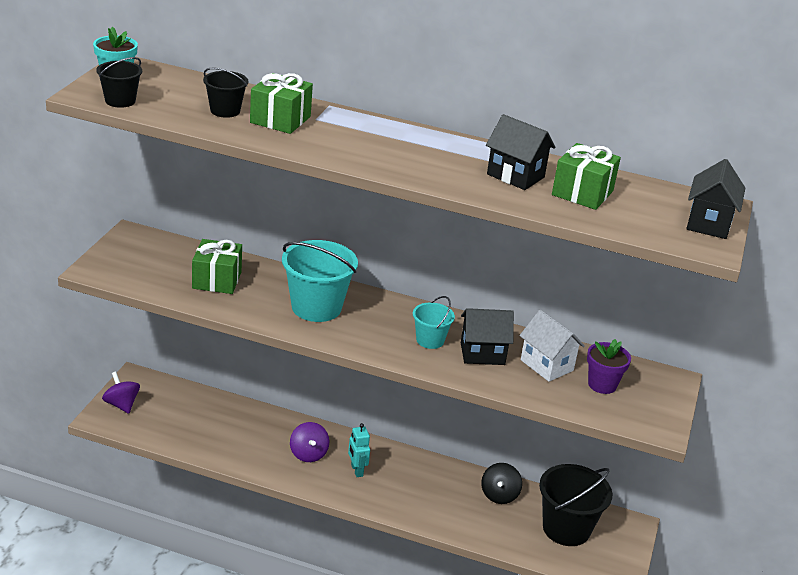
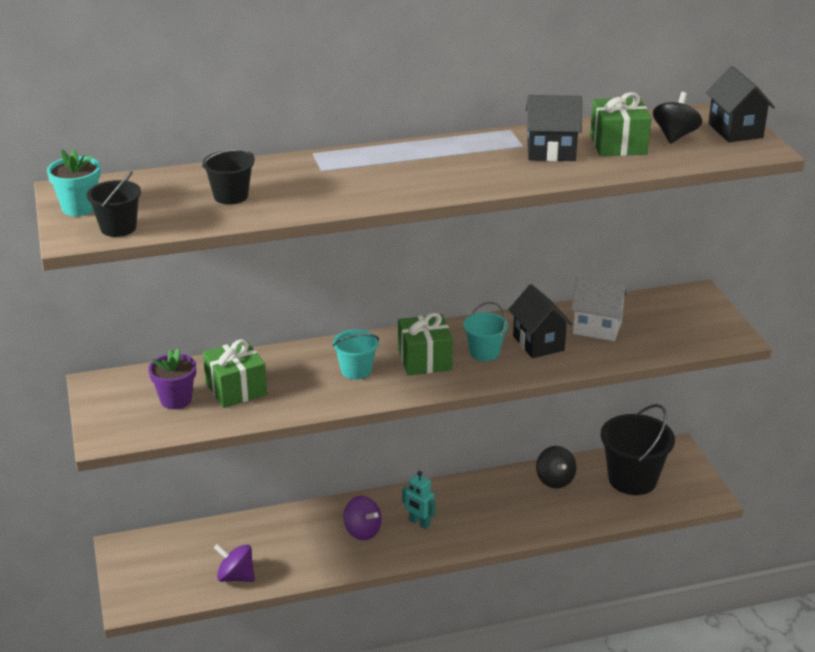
camera: 30 degrees left, 0 degrees up
(121, 404) = (136, 580): purple spinning top -> purple spinning top (236, 577)
(280, 119) = (292, 184): green gift -> green gift (424, 360)
(316, 307) = (356, 370): turquoise bucket -> turquoise bucket, size x0.55
(482, 354) = (538, 343): black house -> black house turned 75 degrees counterclockwise
(602, 385) = (654, 323): purple flower pot -> purple flower pot (176, 400)
(644, 206) = (675, 136): none -> black spinning top

